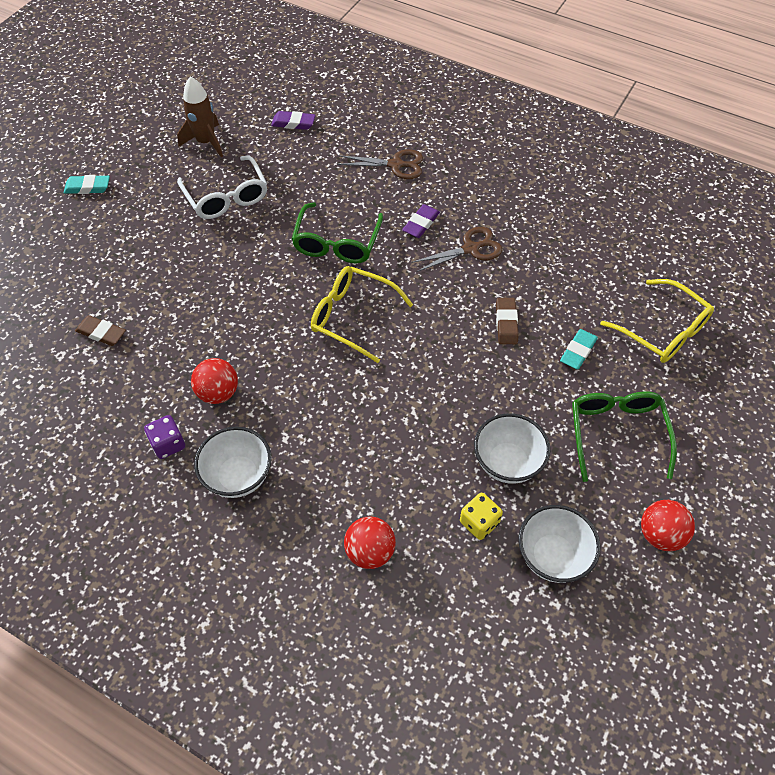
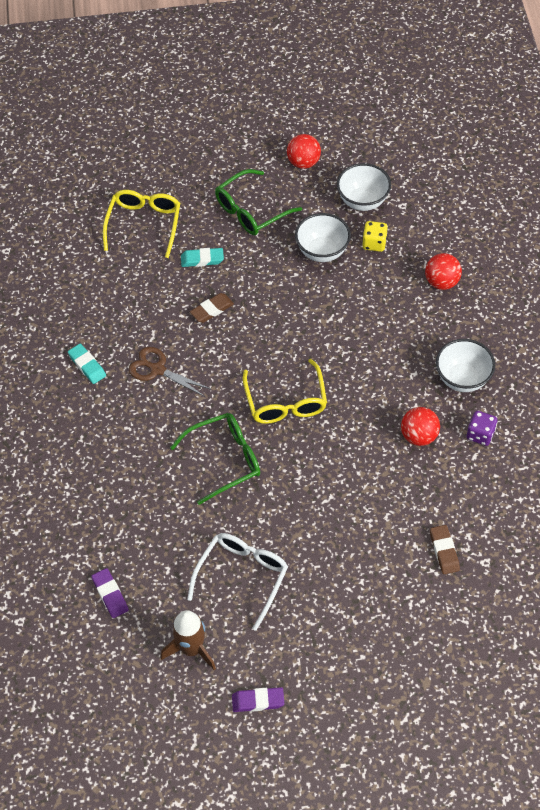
camera: 125 degrees left, 0 degrees up
(88, 187) = (324, 700): turquoise eraser -> turquoise eraser (87, 365)
(396, 165) = (103, 477): brown scissors -> none
(421, 224) = (157, 417): purple eraser -> purple eraser (258, 701)

